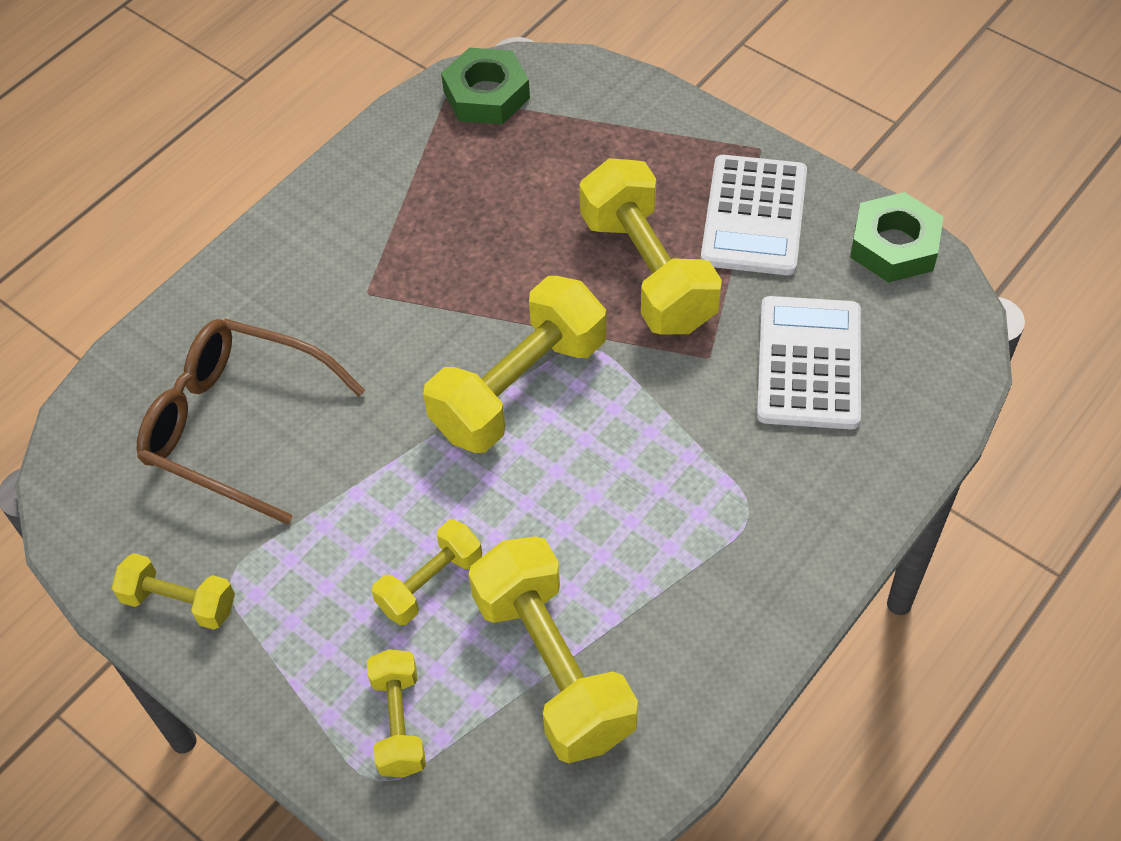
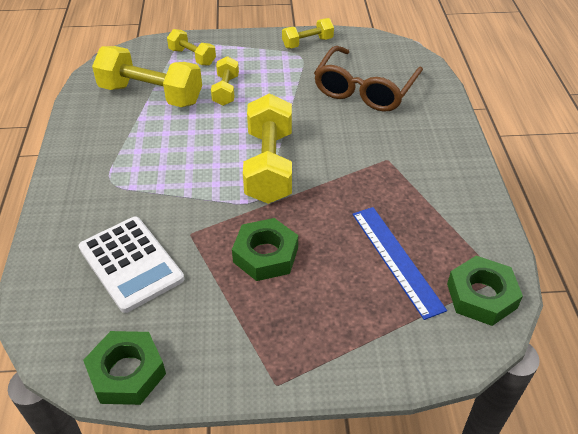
camera: 135 degrees right, 10 degrees down
(236, 426) = (365, 89): brown glasses -> brown glasses turned 135 degrees clockwise
(518, 176) = (396, 259): none -> blue ruler
(648, 271) = (266, 255): yellow dumbbell -> green nut
(754, 216) = (236, 330): white calculator -> none

